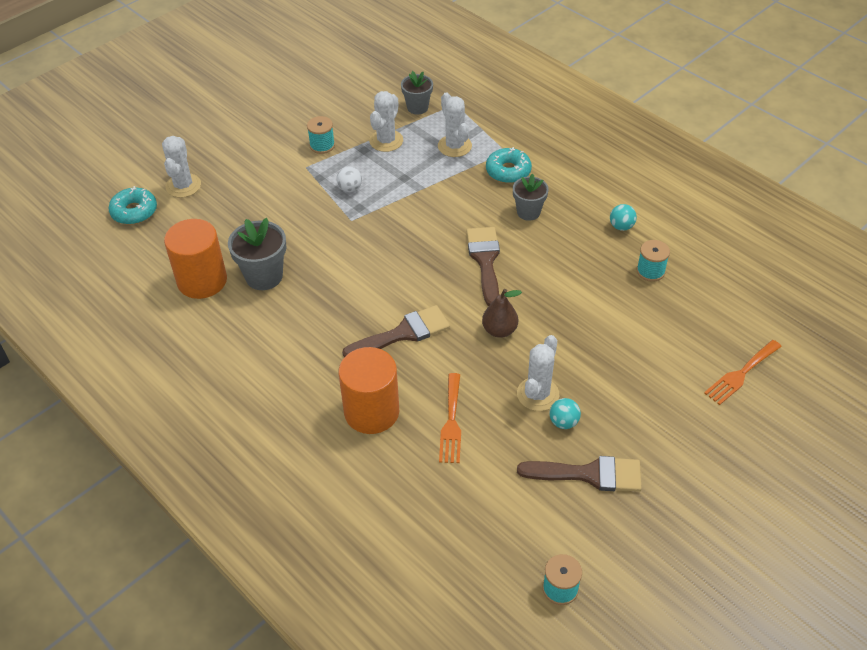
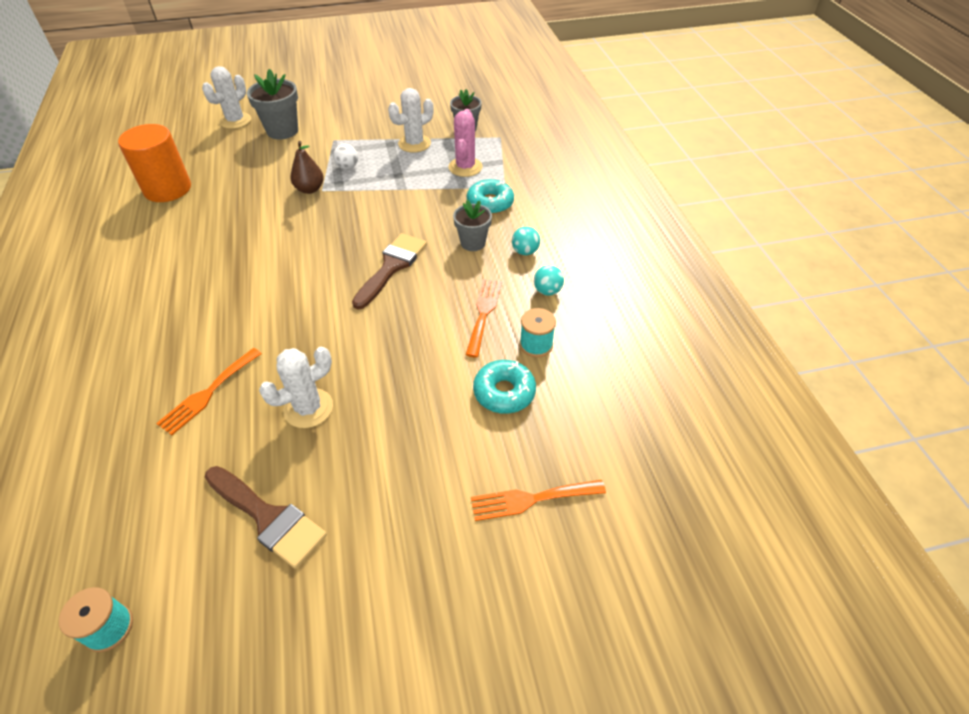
camera: 30 degrees right, 0 degrees up
(134, 211) = (184, 125): turquoise donut -> turquoise donut (504, 392)
(264, 276) = (211, 204): grey flower pot -> grey flower pot (282, 131)
(322, 145) = (362, 130): turquoise spool -> none
(371, 411) = (159, 348): orange cylinder -> none
(403, 333) = (259, 295): brown brush -> none
(454, 146) = (465, 167): white cactus -> pink cactus
(499, 330) = (339, 332): brown pear -> brown pear (310, 189)
(563, 422) = (302, 449): turquoise ball -> turquoise ball (525, 251)
(592, 265) = (483, 313): none -> orange fork

